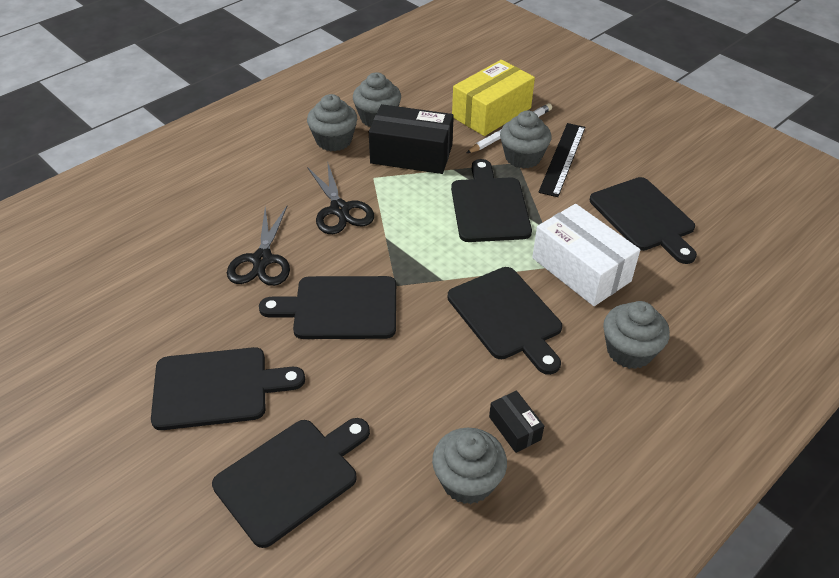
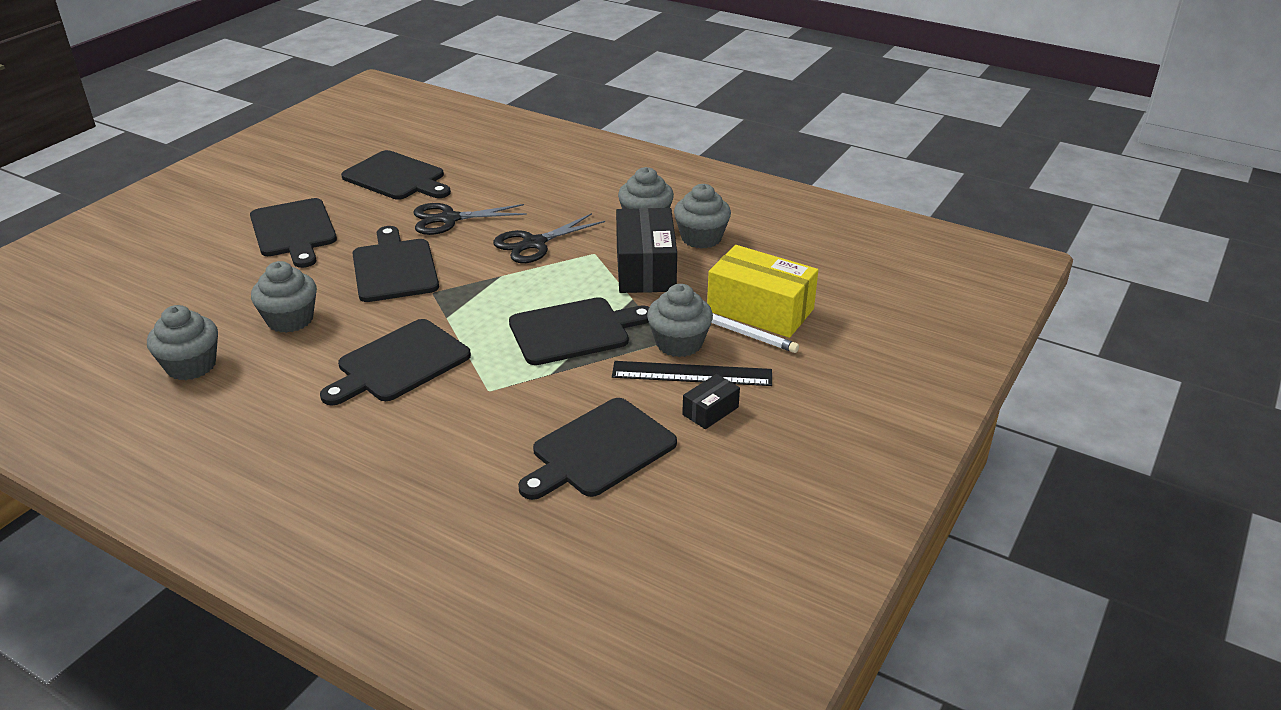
camera: 75 degrees right, 10 degrees down
(291, 477) = (202, 280): black cutting board -> black cutting board (396, 177)
(515, 428) = (250, 385): black box -> black box (710, 411)
(581, 269) = (485, 406): white box -> none
(629, 351) = (359, 452): grey cupcake -> grey cupcake (290, 320)

